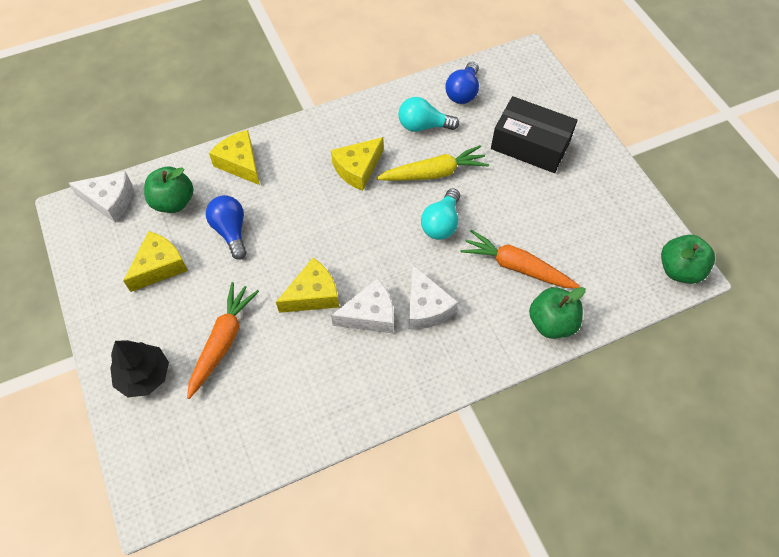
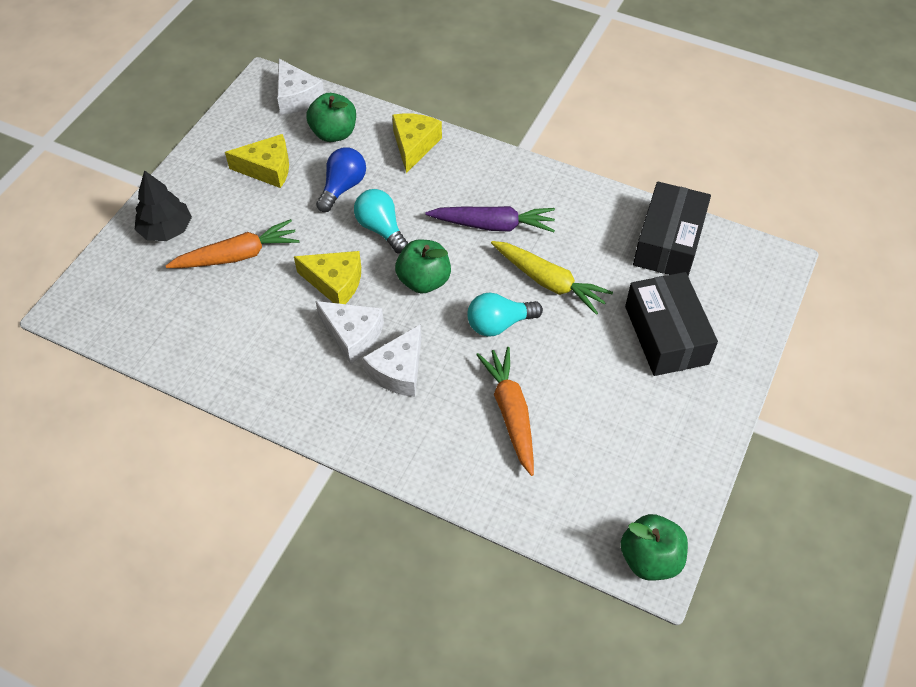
camera: 50 degrees right, 5 degrees down
(357, 169) = (493, 225): yellow cheese -> purple carrot
(423, 126) = (593, 239): turquoise light bulb -> turquoise light bulb (381, 229)
(463, 92) = (668, 242): blue light bulb -> black box
(551, 323) = (476, 480): green apple -> green apple (424, 280)

